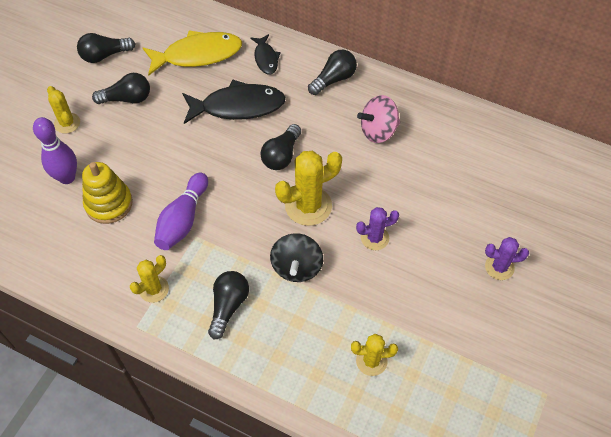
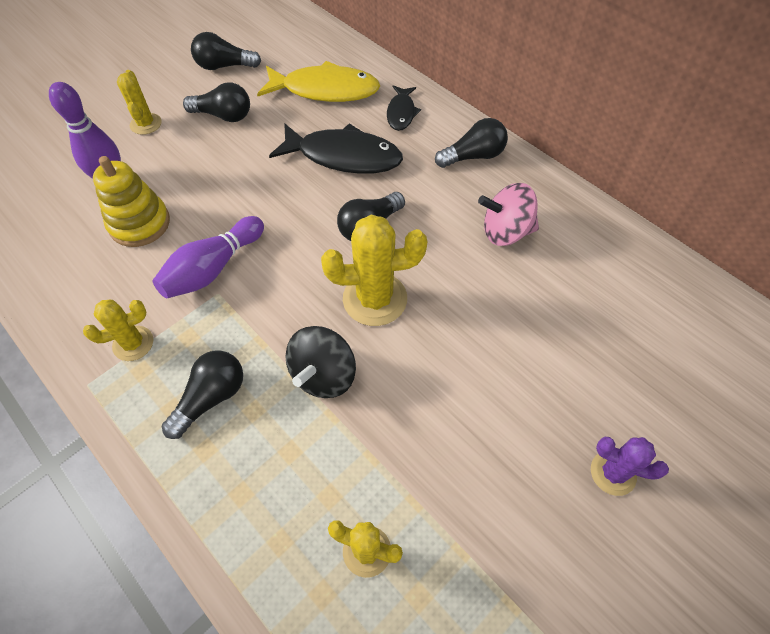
camera: 20 degrees right, 0 degrees up
(374, 238) = (445, 369): purple cactus -> none

